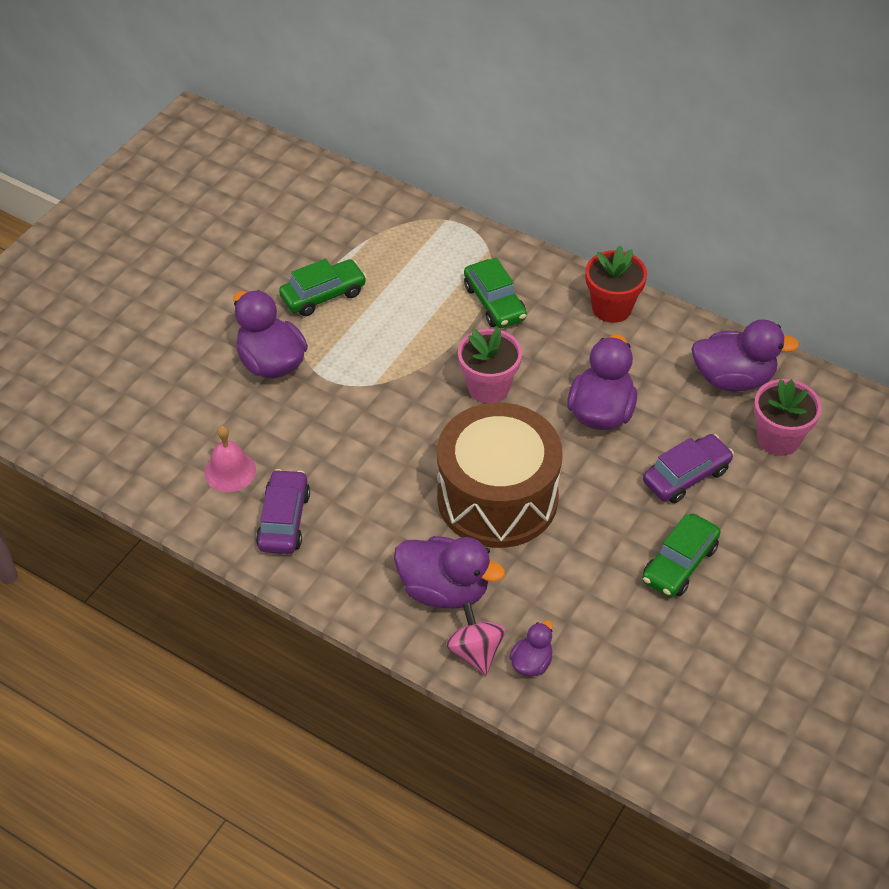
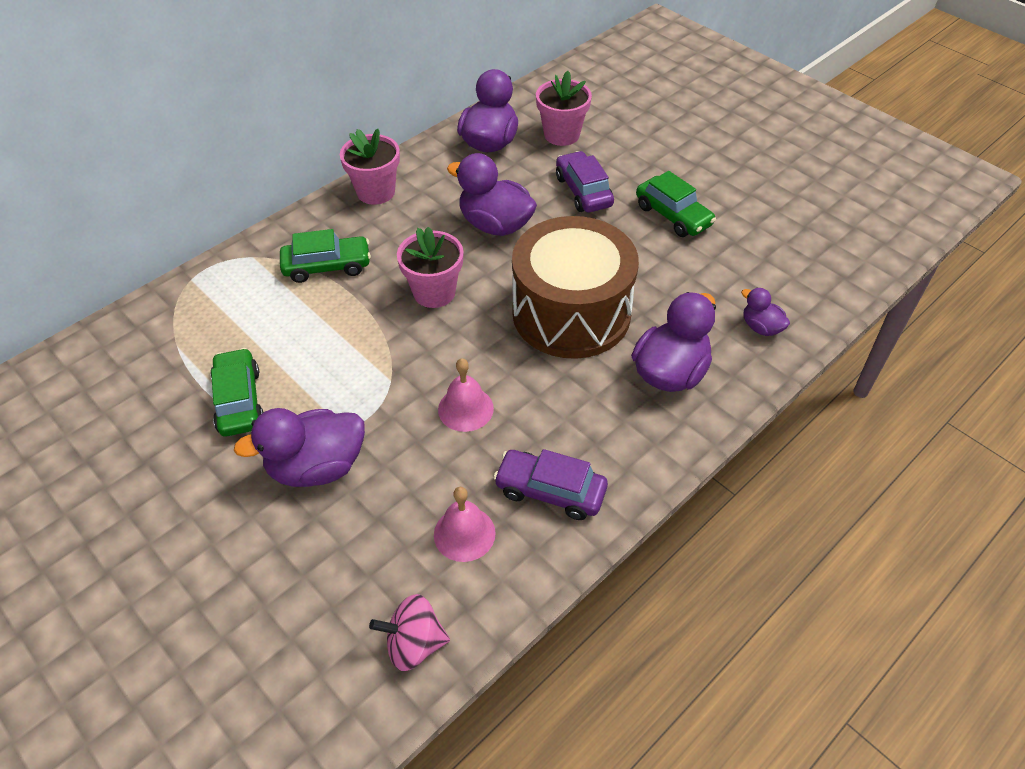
camera: 75 degrees left, 0 degrees up
(356, 443) = (465, 409): none -> pink bell
(475, 651) = (744, 363): pink spinning top -> pink spinning top (414, 644)
(611, 308) = (376, 192): red flower pot -> pink flower pot

